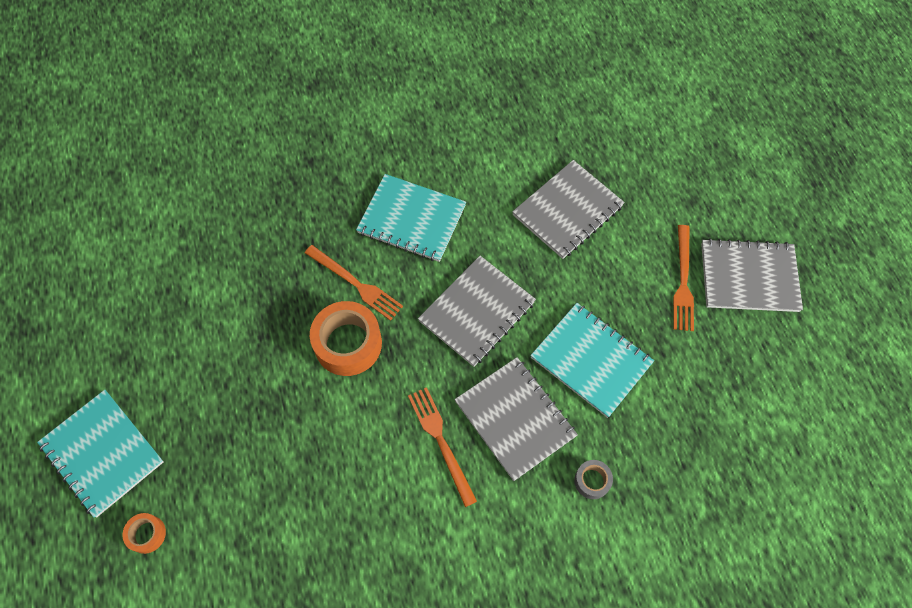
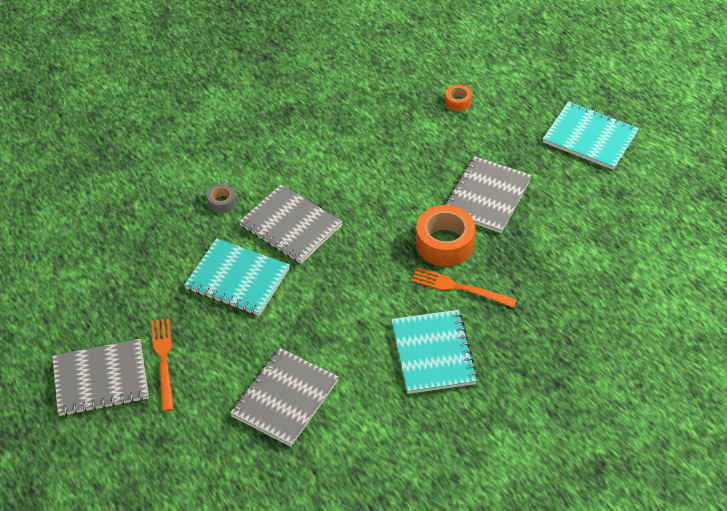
camera: 165 degrees right, 15 degrees down
(147, 534) = (528, 106): orange tape -> orange tape (457, 102)
(411, 219) = (433, 353): turquoise notebook -> turquoise notebook turned 75 degrees clockwise
(441, 442) = (343, 199): orange fork -> none
(477, 312) = (345, 292): grey notebook -> grey notebook (487, 196)

